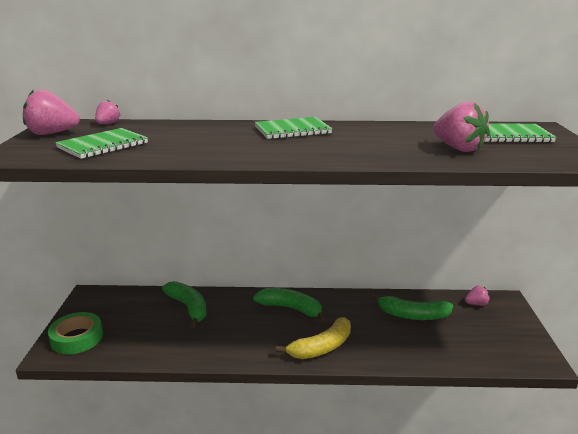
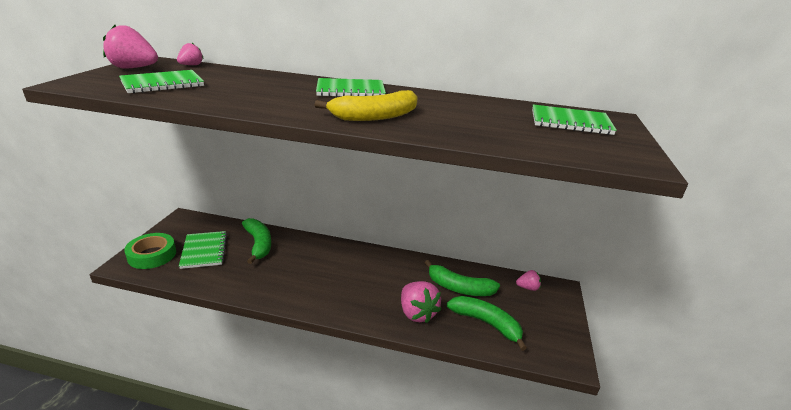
camera: 10 degrees right, 5 degrees up
(133, 324) = (204, 251): none -> green notebook
(291, 308) = (347, 261): green banana -> green banana (486, 323)
(321, 347) = (356, 303): yellow banana -> yellow banana (375, 117)
(458, 148) = (500, 129): pink strawberry -> pink strawberry (417, 313)

